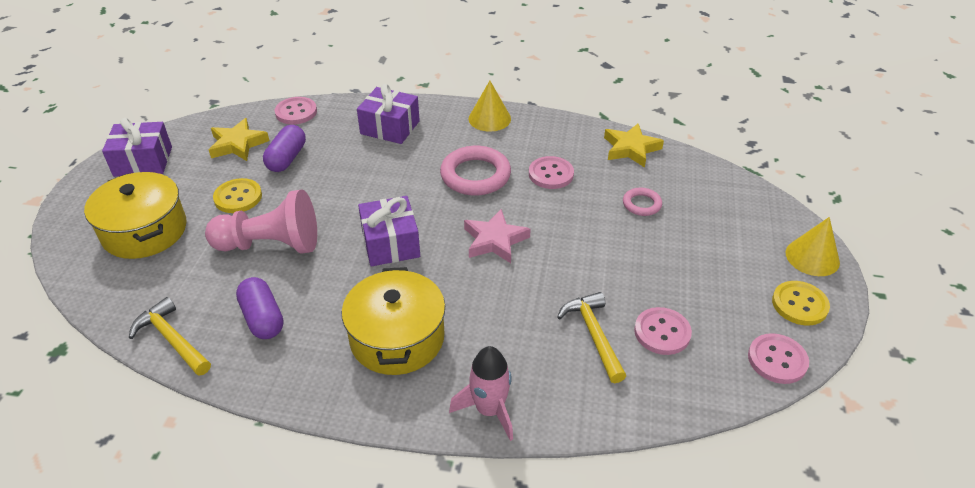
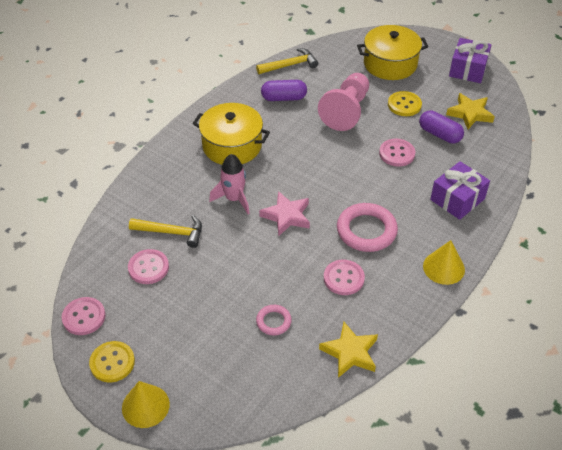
camera: 115 degrees right, 5 degrees up
(296, 112) = (503, 151): pink button -> pink button (397, 153)
(390, 243) = (315, 164): purple gift -> none
(489, 410) = (156, 167): pink rocket -> pink rocket (234, 199)

